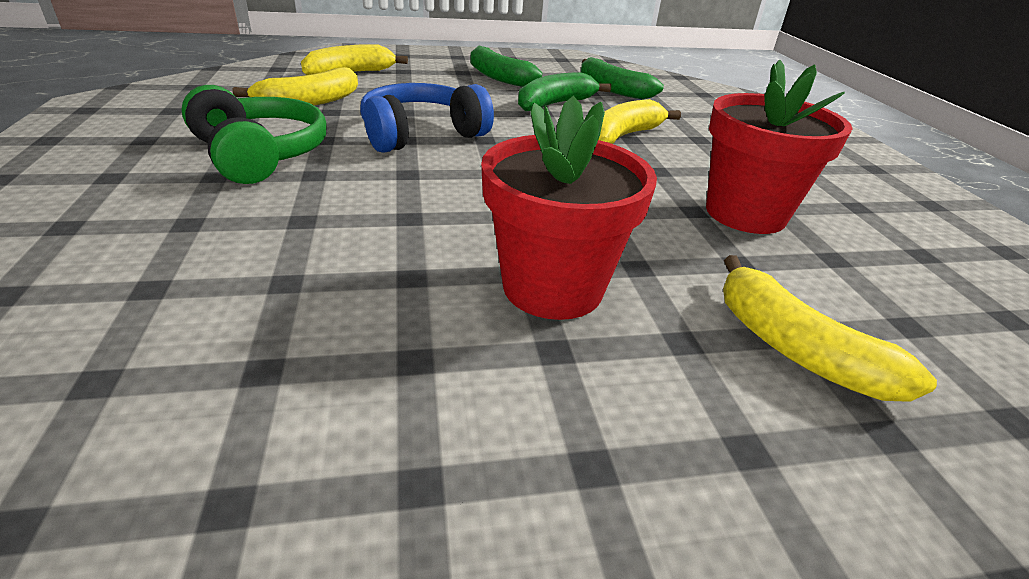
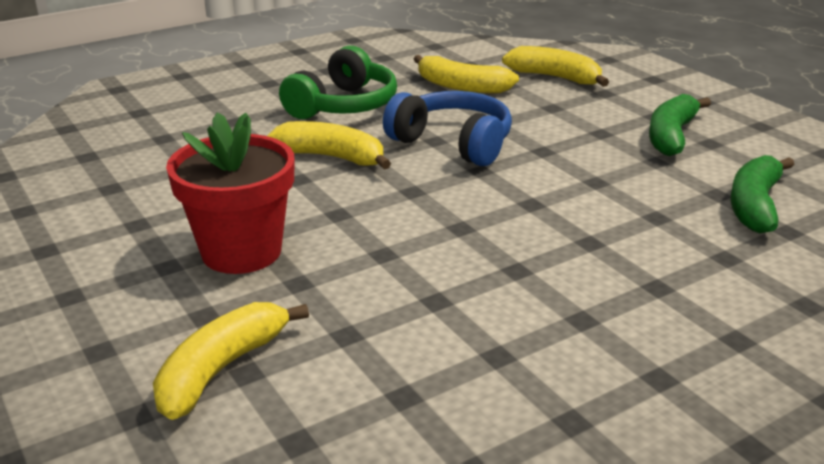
camera: 70 degrees right, 5 degrees down
(555, 104) = (634, 182): green banana -> none
(623, 136) = (591, 236): yellow banana -> yellow banana (331, 157)
(745, 213) = (460, 333): red flower pot -> none

